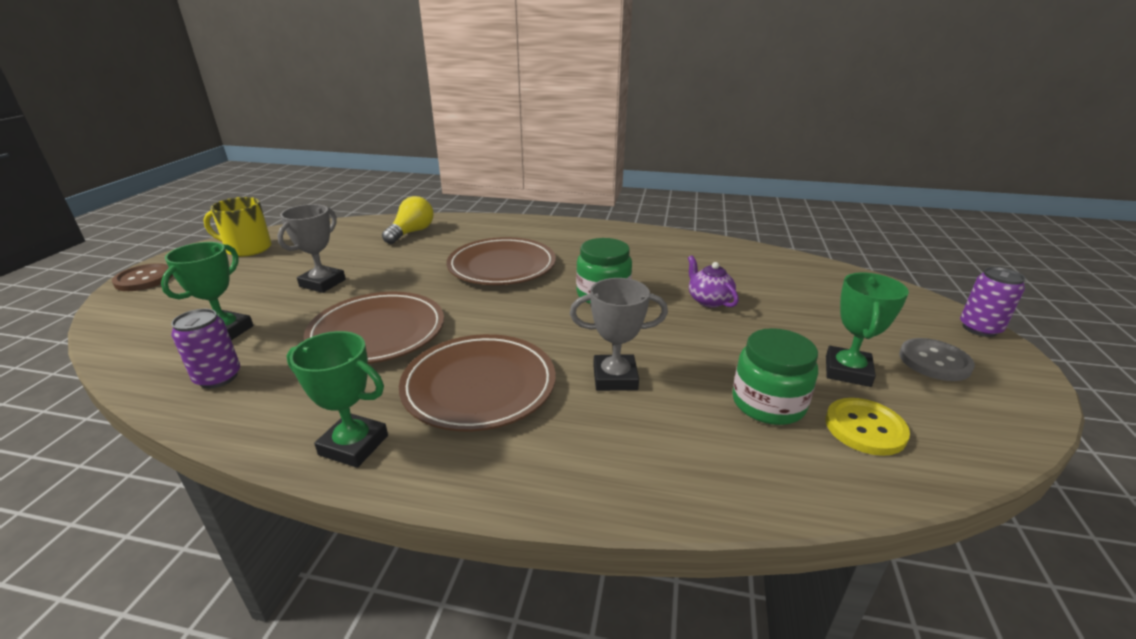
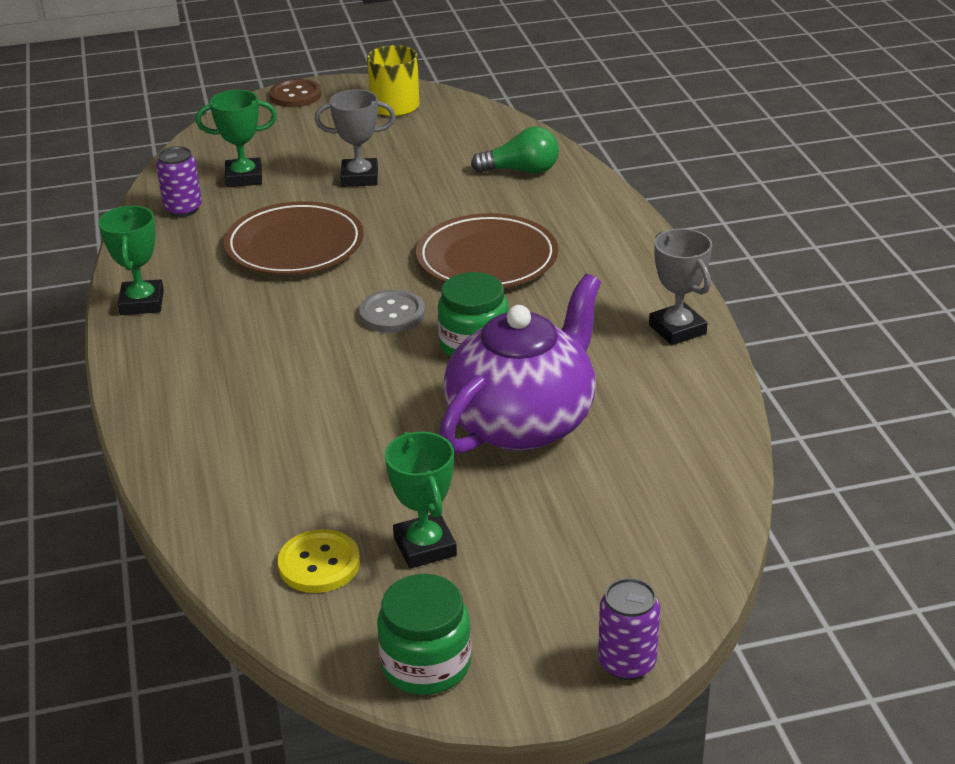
camera: 65 degrees right, 5 degrees up
(411, 232) = (521, 171): yellow light bulb -> green light bulb
(479, 386) = (248, 328): brown plate -> none
(615, 378) = (308, 396): grey trophy -> grey trophy (677, 329)
(709, 300) = (522, 422): purple teapot -> purple teapot, size x2.39
(768, 403) = (324, 497): green jar -> green jar (426, 664)
(847, 371) = (425, 546): green trophy -> green trophy turned 75 degrees clockwise
(934, 361) = (497, 616): grey button -> grey button (392, 314)

